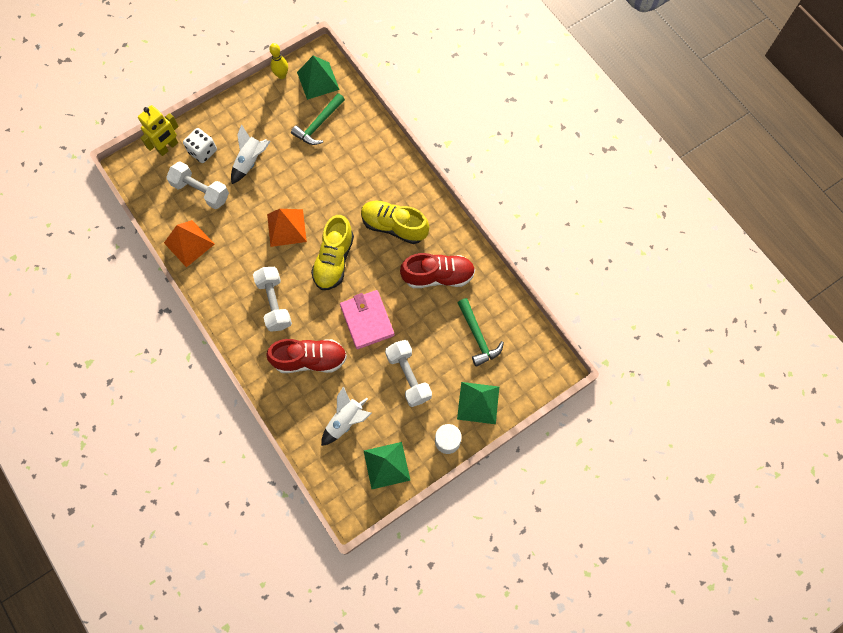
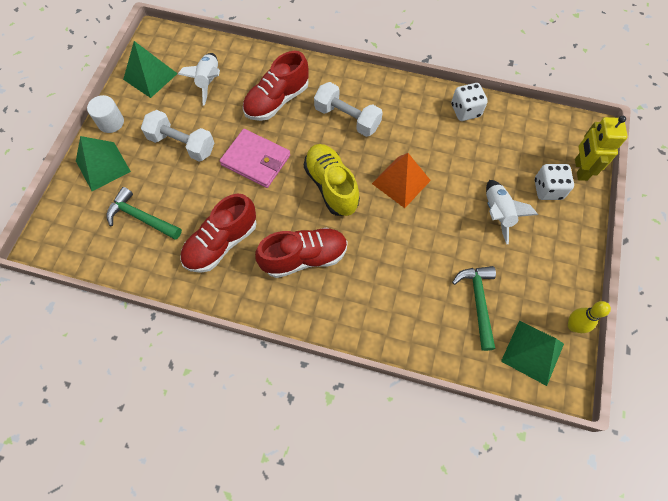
camera: 140 degrees right, 5 degrees down
(189, 243) = (465, 110): orange pyramid -> white dice
(201, 191) = (507, 156): white dumbbell -> none
(394, 226) = (304, 257): yellow shoe -> red shoe

